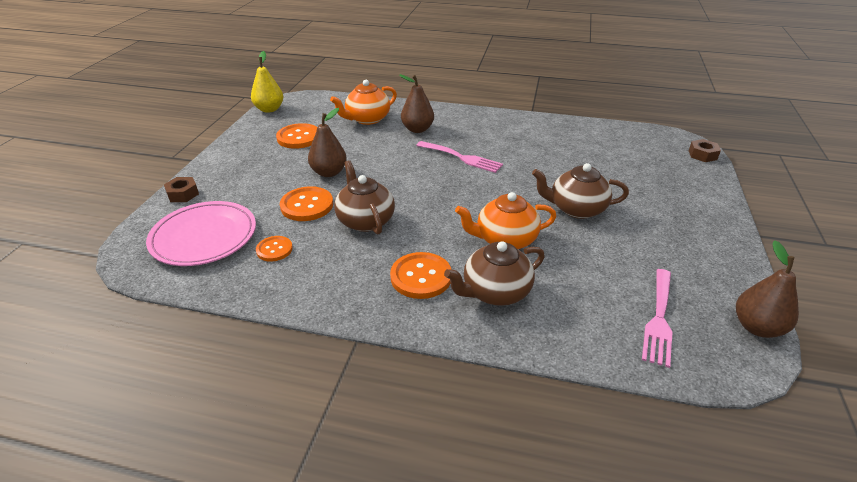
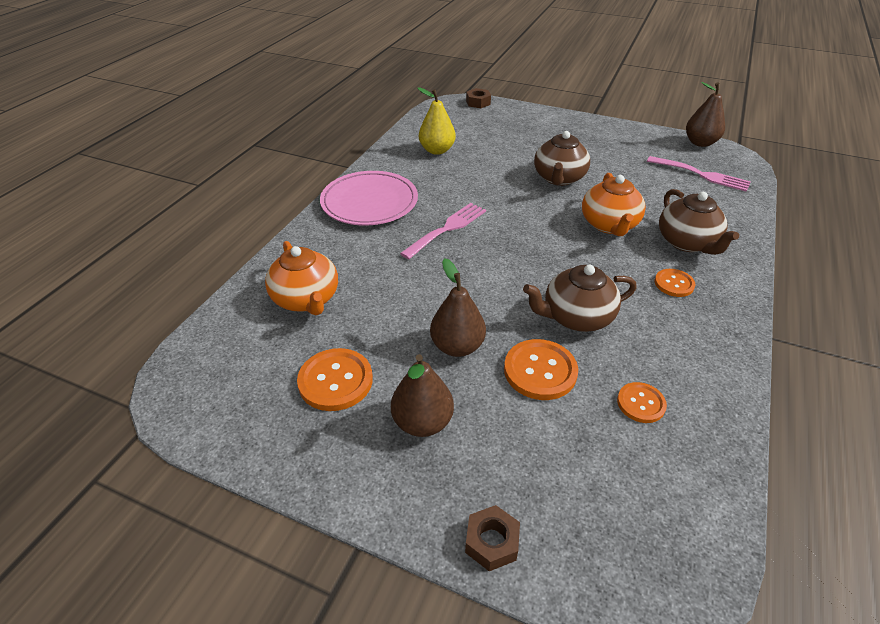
camera: 80 degrees left, 5 degrees up
(204, 237) = (618, 491): pink plate -> pink plate (369, 202)
(269, 109) = (198, 426): yellow pear -> yellow pear (437, 150)
(417, 129) = (361, 254): brown pear -> brown pear (422, 422)
(421, 277) = (674, 284): orange button -> orange button, size x0.61

